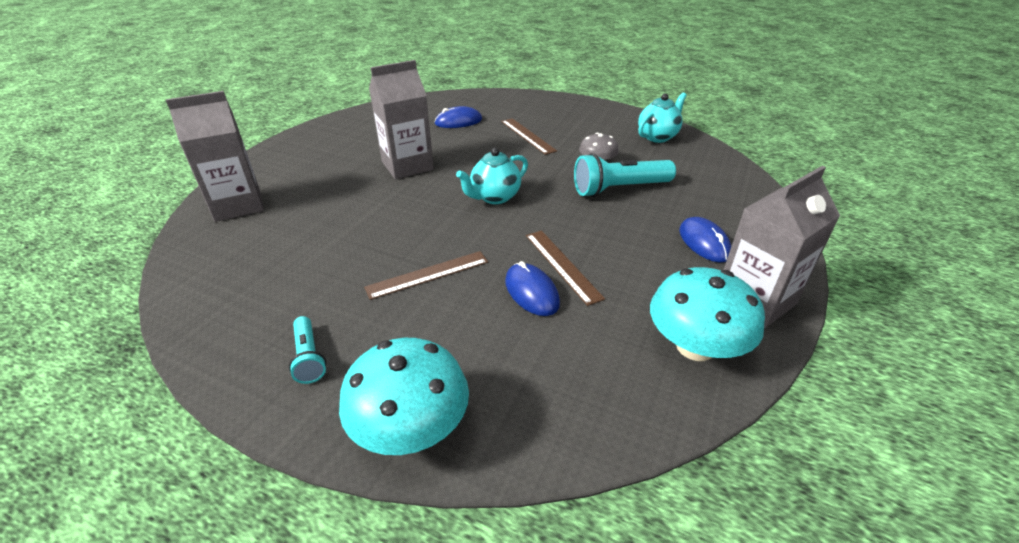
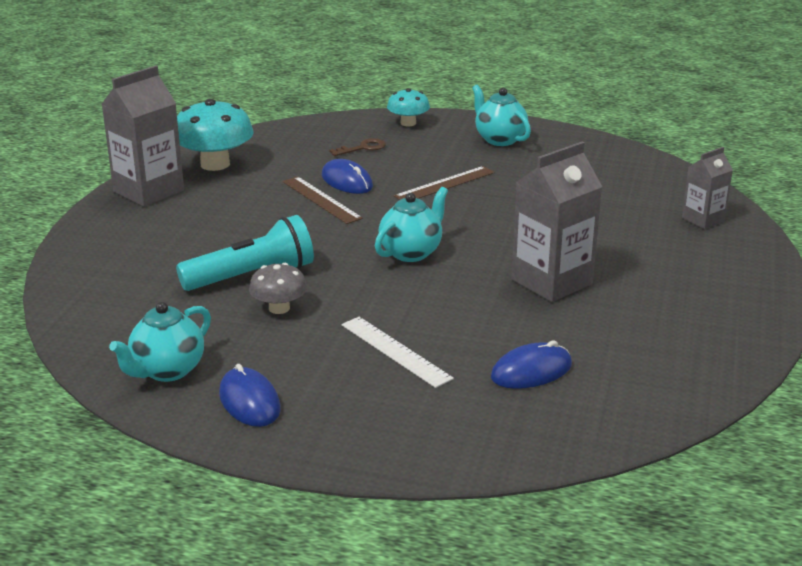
camera: 170 degrees right, 10 degrees down
(238, 205) = (703, 219): grey carton -> grey carton, size x0.57
(308, 357) = (499, 139): turquoise flashlight -> turquoise teapot
(411, 427) = (408, 123): turquoise mushroom -> turquoise mushroom, size x0.57
(499, 360) = (363, 148): none -> brown key
(527, 135) = (395, 351): brown ruler -> white ruler
(704, 242) = (170, 228): blue mouse -> blue mouse (249, 401)

